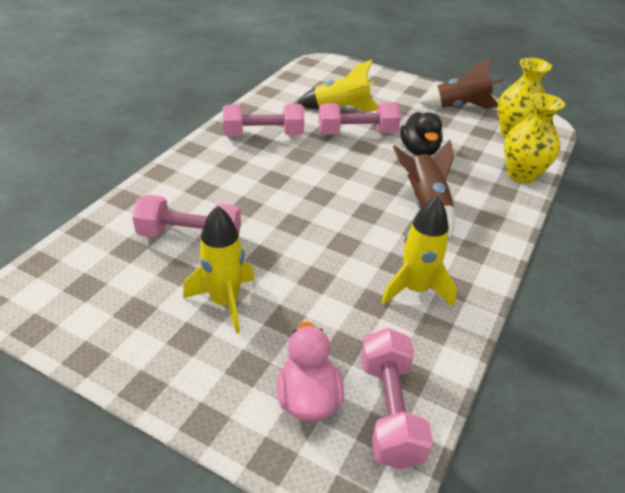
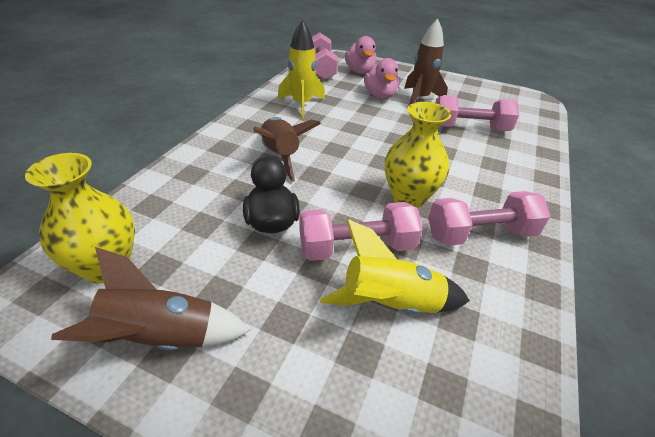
camera: 175 degrees right, 0 degrees up
(225, 302) = (420, 99): yellow rocket -> brown rocket
(289, 312) = (380, 95): none -> pink duck
(521, 175) = (153, 194): yellow vase -> yellow vase (408, 197)

